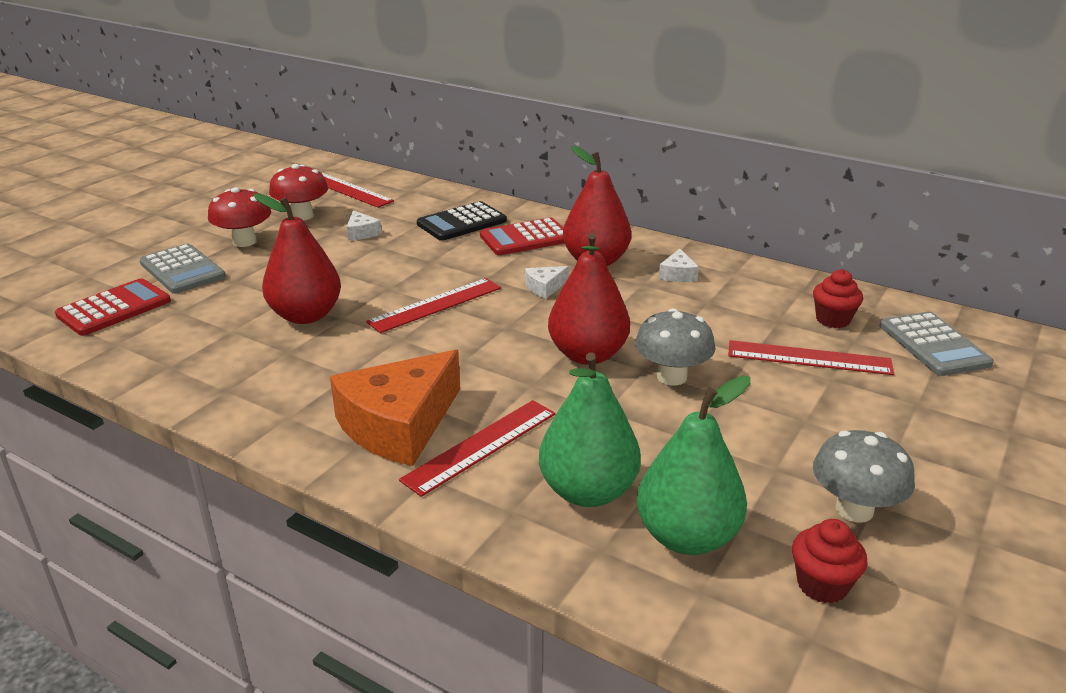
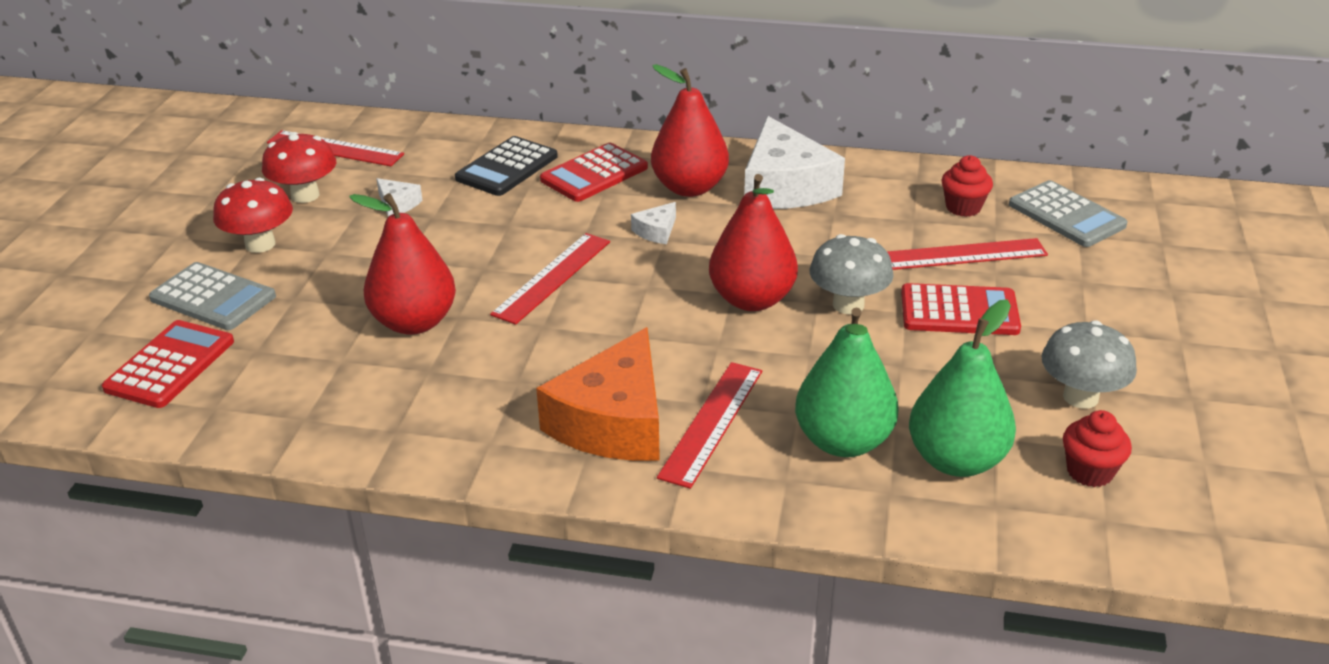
camera: 20 degrees left, 5 degrees up
(677, 274) = (785, 187): white cheese -> white cheese, size x2.37
(774, 404) = (959, 311): none -> red calculator

